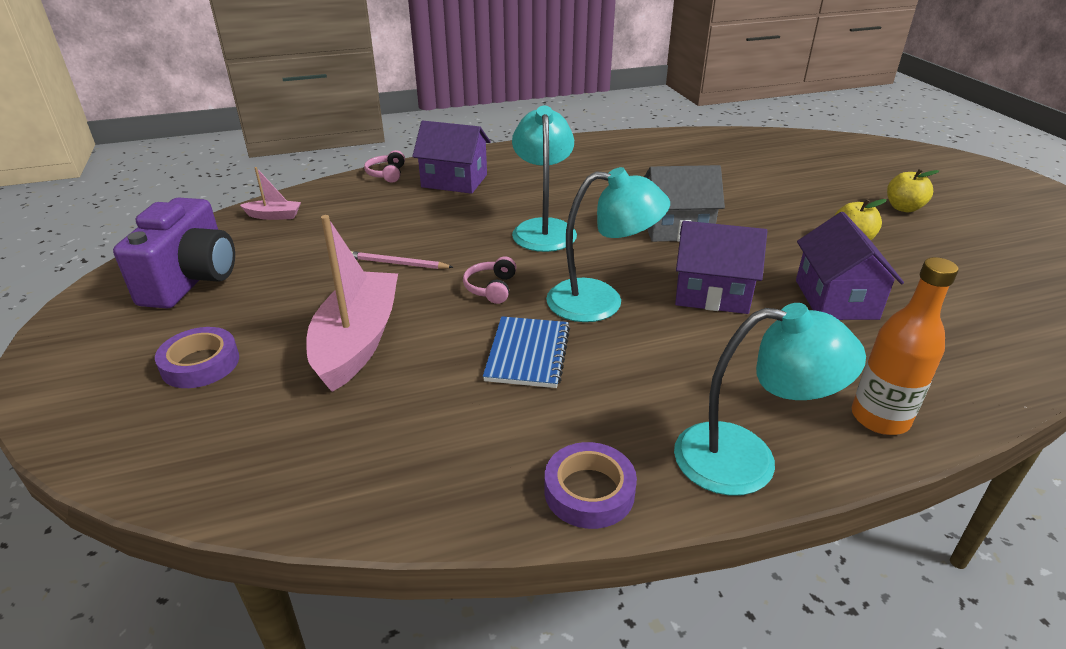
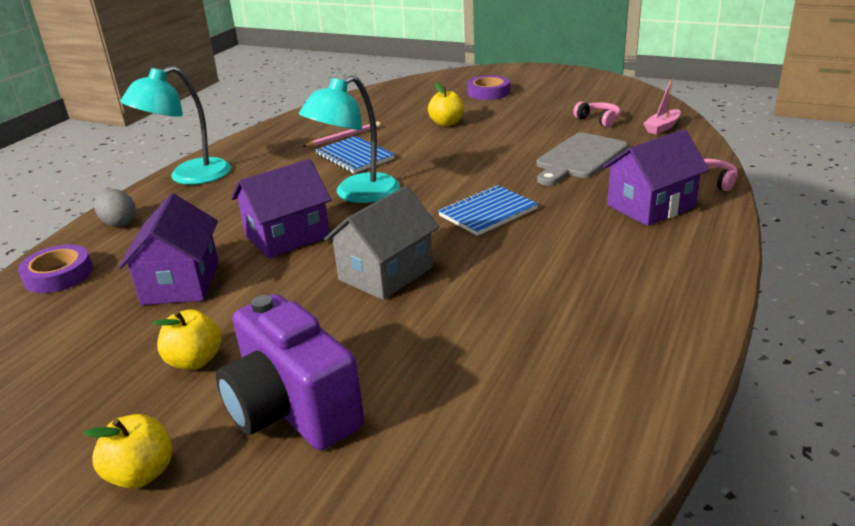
camera: 135 degrees right, 5 degrees down
(192, 280) = (586, 98): purple camera -> purple camera (292, 410)
(357, 341) = (446, 123): pink boat -> yellow apple
(391, 229) = (579, 158): none -> grey cutting board
(397, 264) = (518, 149): pink pencil -> pink pencil (344, 137)
(491, 288) = (436, 167): pink headphones -> pink headphones (598, 120)
(543, 228) = (488, 212): turquoise lamp -> blue notebook
(589, 491) = (253, 141): purple tape -> purple tape (58, 275)
(836, 299) = (181, 282): purple house -> purple house turned 45 degrees clockwise
(879, 418) = (119, 223): orange bottle -> grey egg

